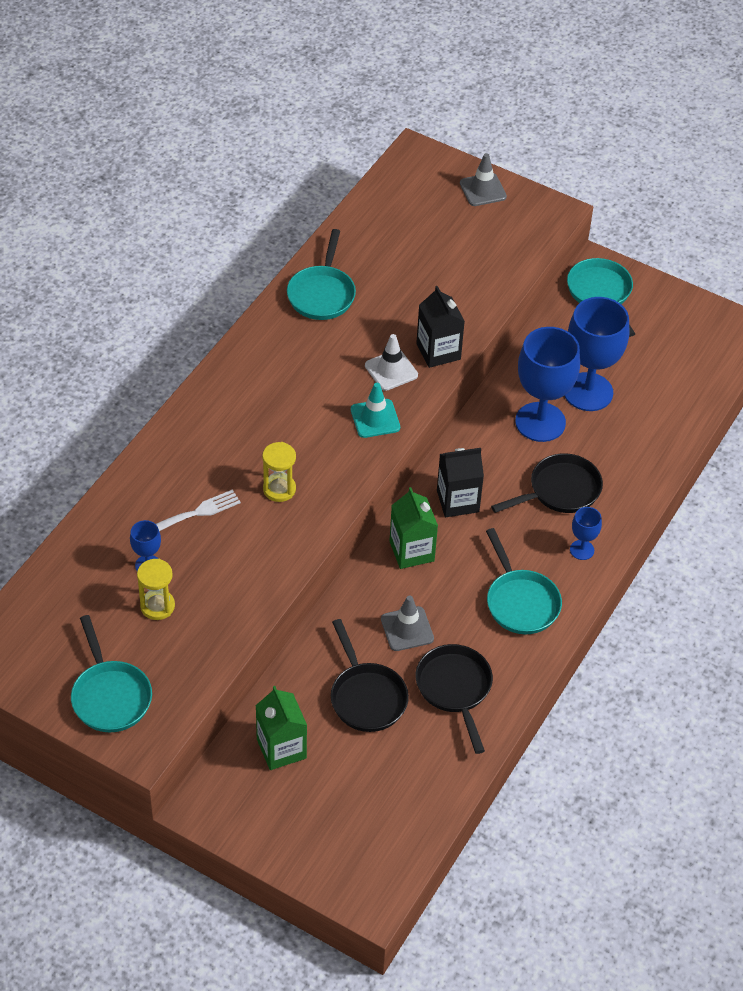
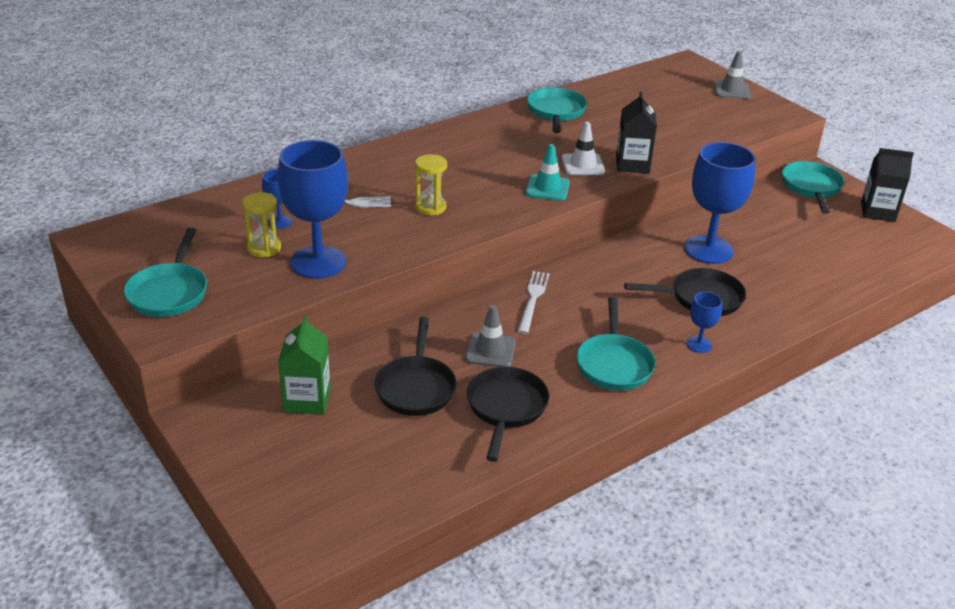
camera: 25 degrees right, 15 degrees down
(322, 294) = (556, 112): turquoise pan -> turquoise pan turned 150 degrees clockwise
(411, 551) = (533, 299): green carton -> white fork
(457, 501) = (598, 279): black carton -> black carton (878, 212)
(588, 392) = (765, 242): blue goblet -> blue goblet (318, 262)

